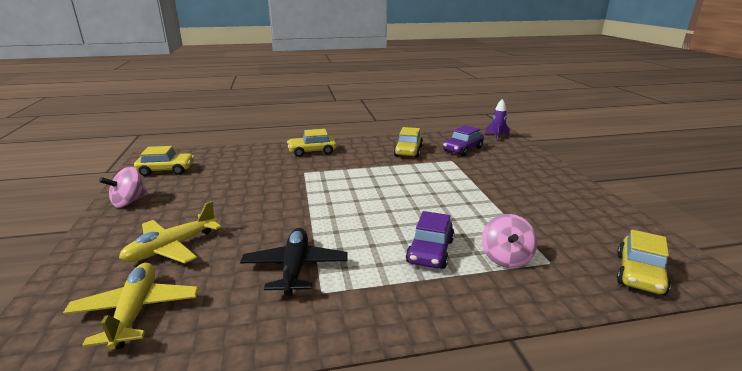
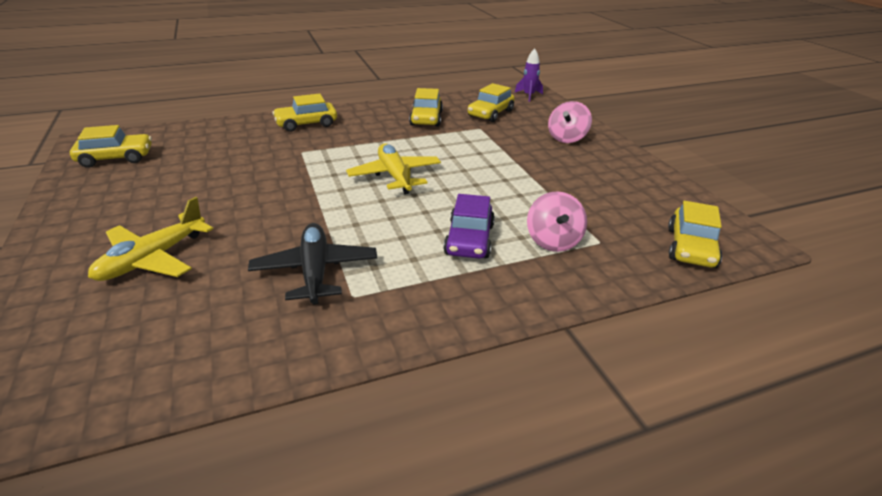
camera: 10 degrees left, 10 degrees up
(129, 202) = (76, 203): pink spinning top -> pink spinning top (567, 138)
(136, 311) = (128, 339): yellow plane -> yellow plane (395, 176)
(462, 149) = (490, 113): purple car -> yellow car

